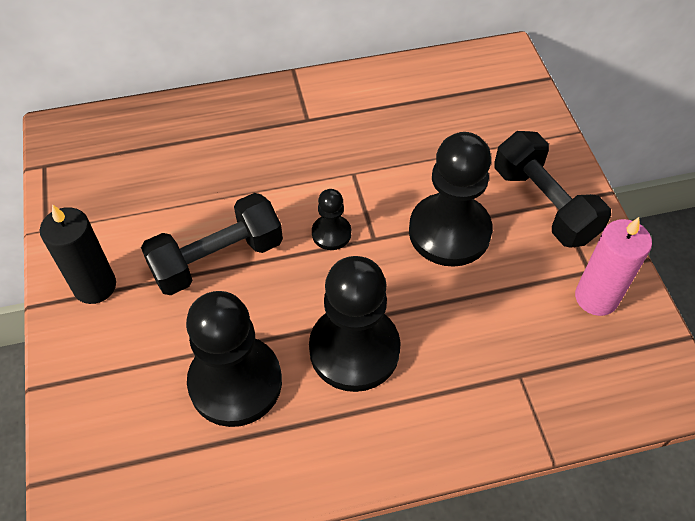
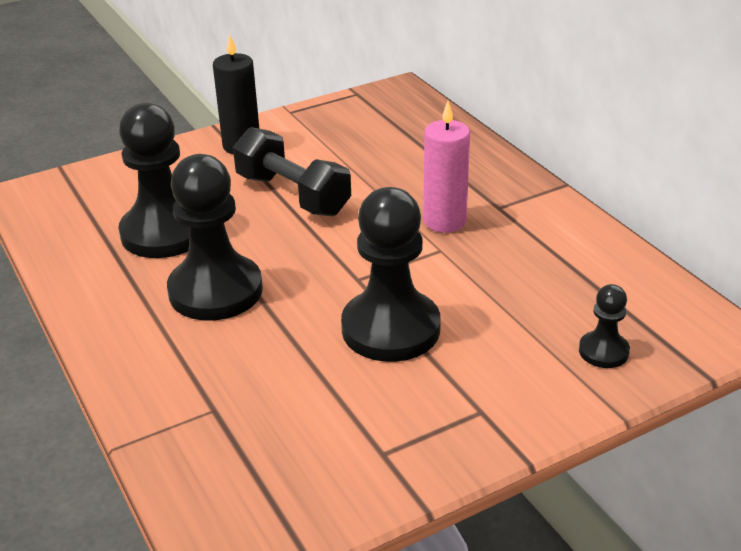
camera: 75 degrees right, 20 degrees down
(331, 233) = (351, 251): black pawn -> black pawn (603, 351)
(544, 204) = (472, 399): black dumbbell -> none
(596, 297) = (342, 462): pink candle -> pink candle (444, 221)

